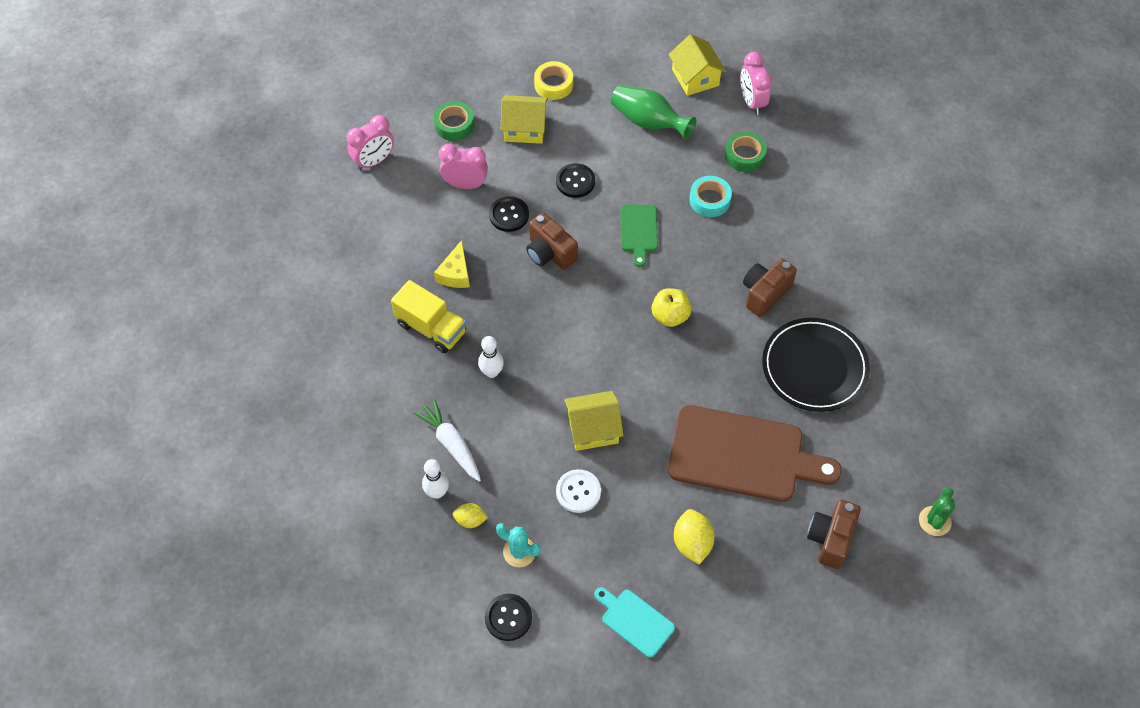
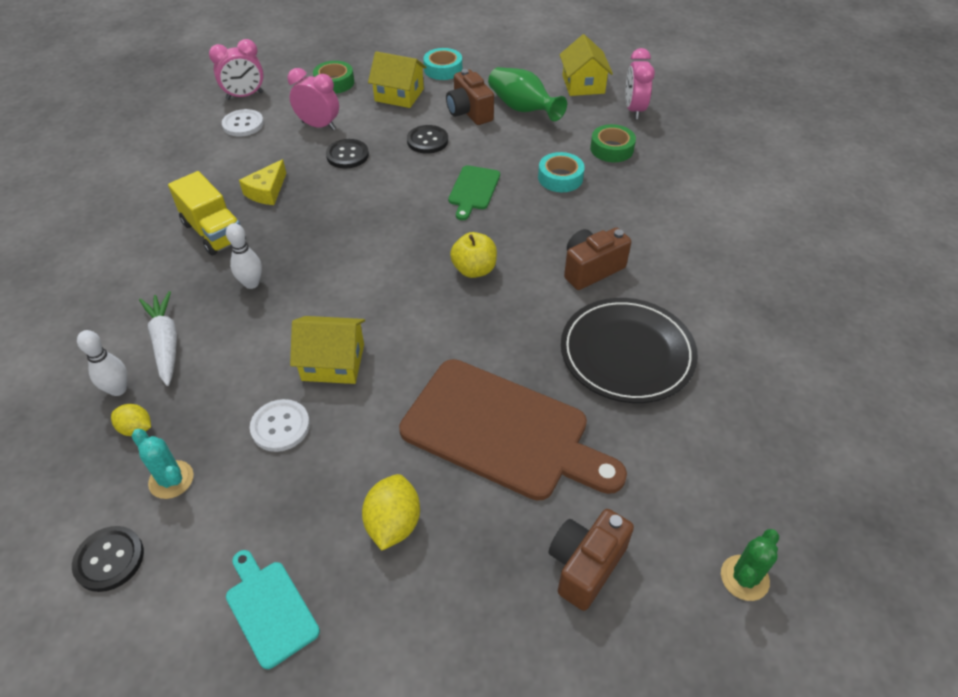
camera: 15 degrees right, 10 degrees down
(392, 198) = (243, 124): none -> white button
(550, 253) = (371, 192): brown camera -> brown camera (469, 112)
(553, 84) = (443, 69): yellow tape -> turquoise tape

